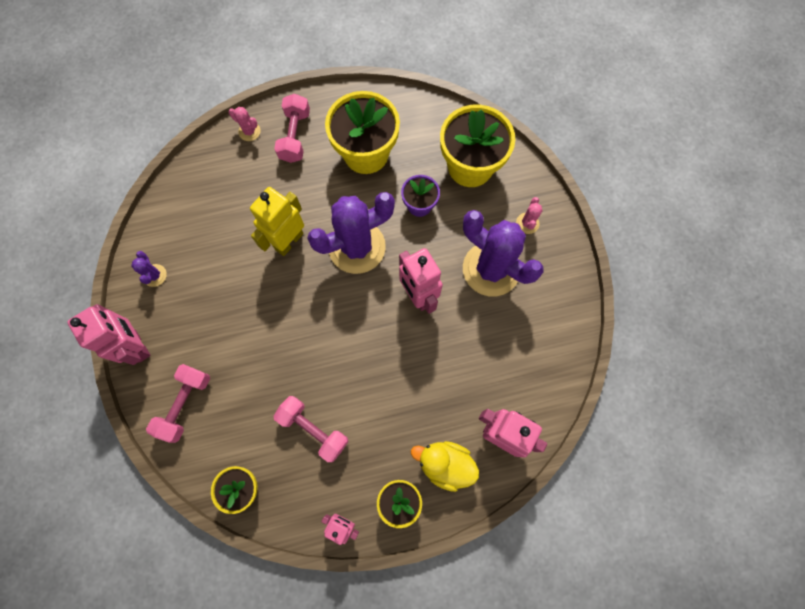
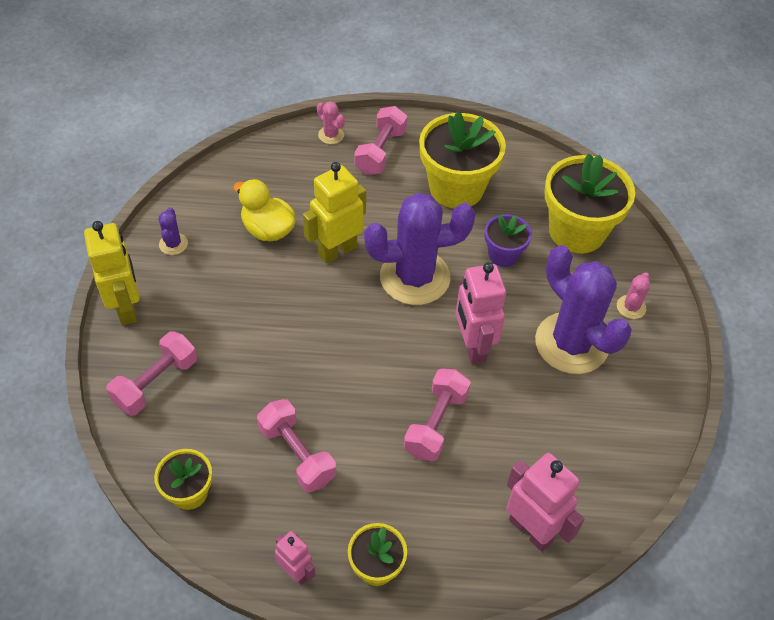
camera: 15 degrees right, 20 degrees down
(138, 345) = (127, 308): pink robot -> yellow robot
(409, 370) = (436, 423): none -> pink dumbbell
(445, 464) = (448, 543): yellow duck -> yellow duck (268, 230)

